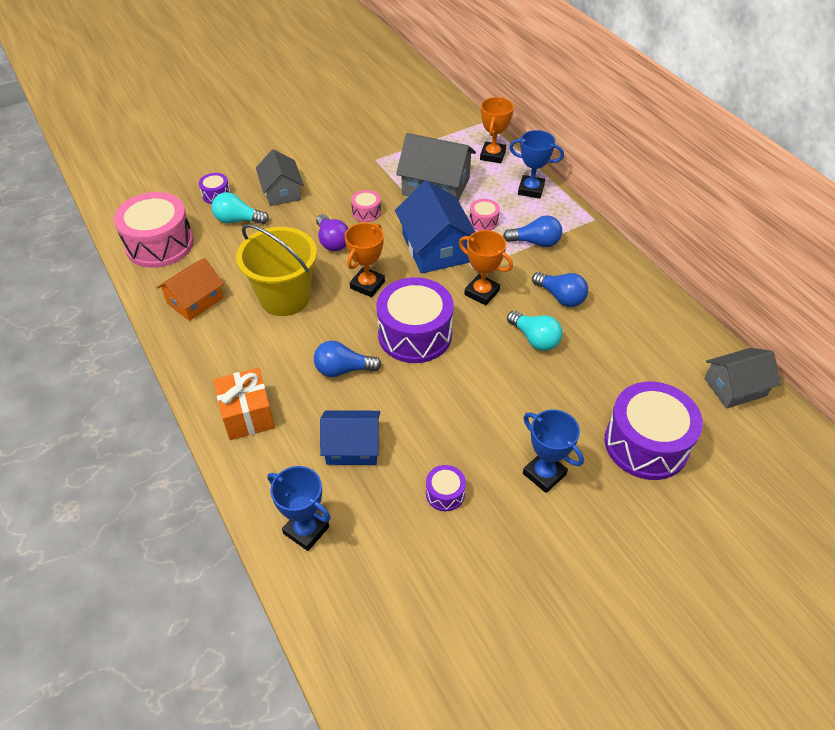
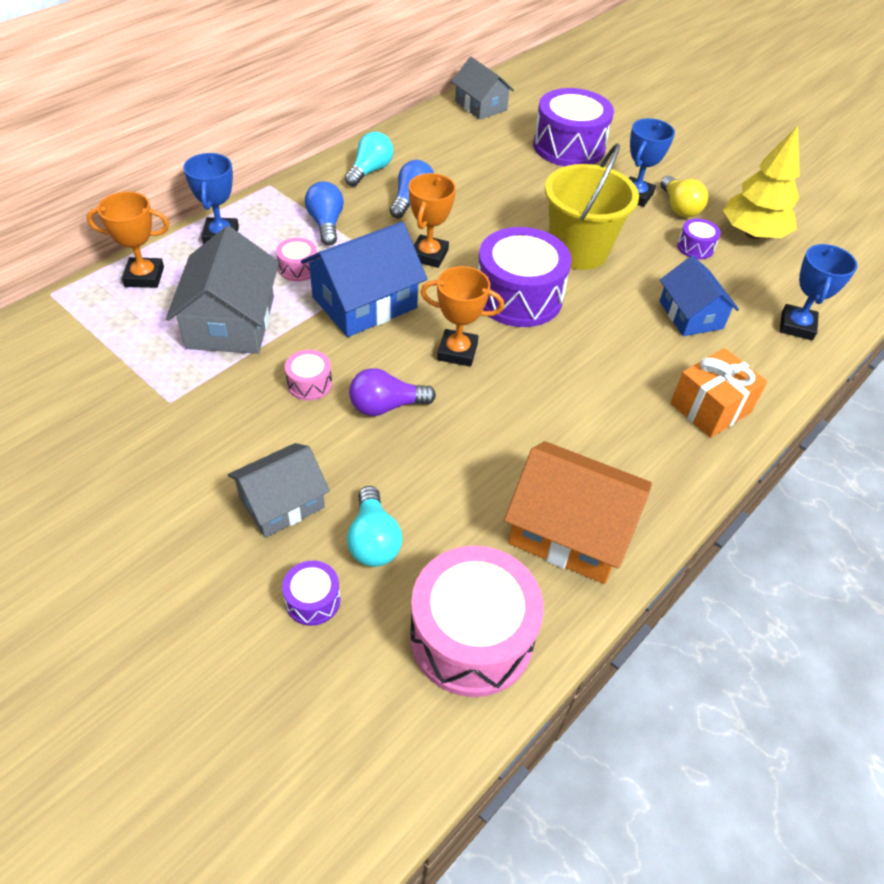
camera: 110 degrees left, 0 degrees up
(195, 301) = (570, 530): orange house -> orange house, size x1.51
(285, 297) = (516, 428): yellow bucket -> yellow bucket (578, 251)
(332, 241) = (386, 406): purple light bulb -> purple light bulb turned 150 degrees counterclockwise
(343, 369) = (600, 343): blue light bulb -> none
(455, 563) = (752, 233): none -> yellow tree
(515, 508) = (679, 208): none -> yellow light bulb
(535, 339) = (481, 212): turquoise light bulb -> turquoise light bulb (370, 171)

